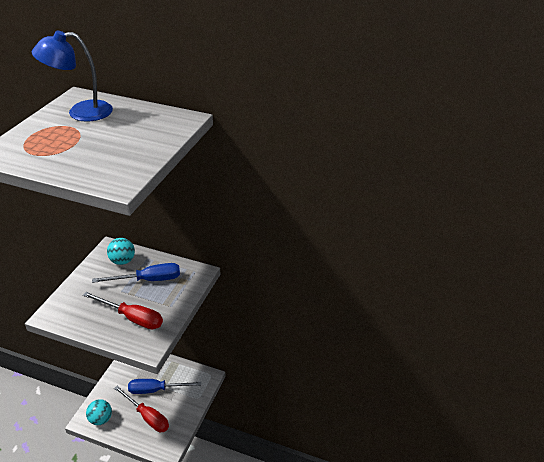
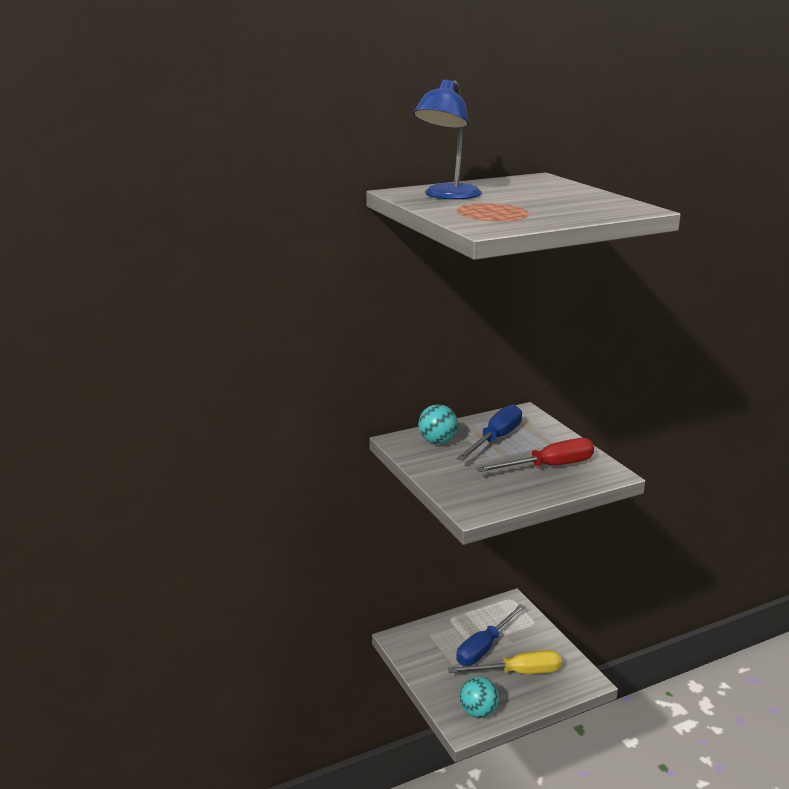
camera: 45 degrees left, 15 degrees down
(147, 416) = (518, 673): red screwdriver -> yellow screwdriver

